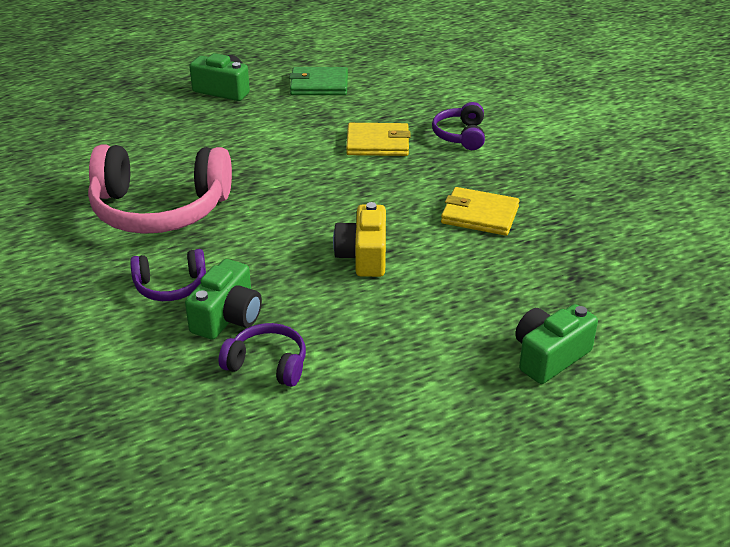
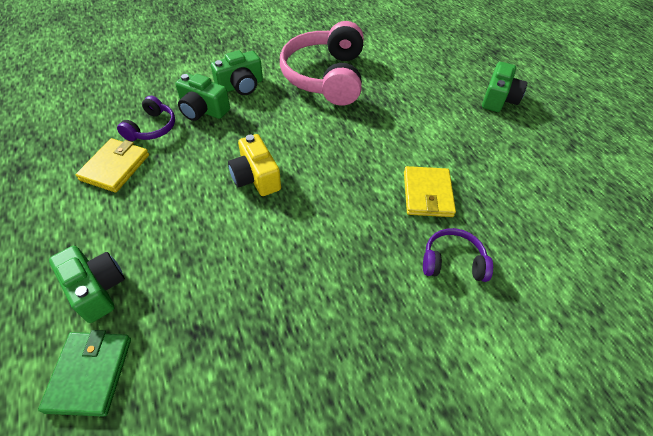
camera: 90 degrees right, 15 degrees up
(170, 286) = (241, 86): purple headphones -> green camera
(319, 85) = (527, 156): green wallet -> green wallet (90, 374)
(363, 256) = (256, 177): yellow camera -> yellow camera turned 120 degrees counterclockwise
(479, 215) = (306, 262): yellow wallet -> yellow wallet (115, 167)

